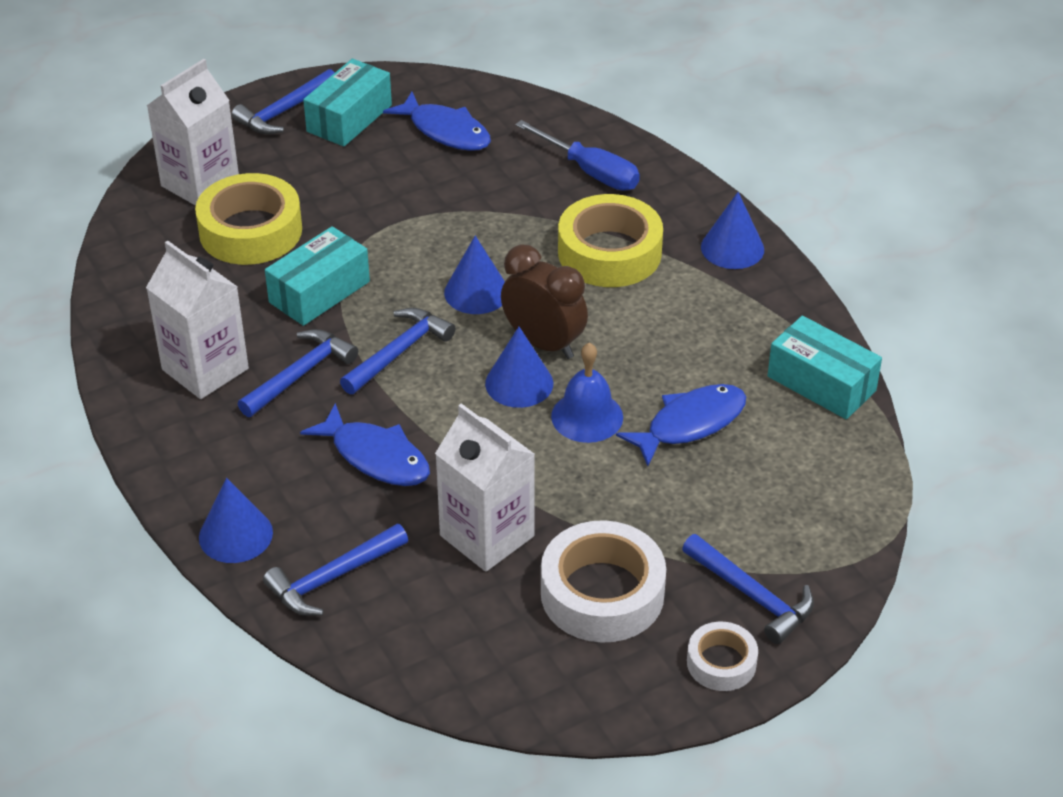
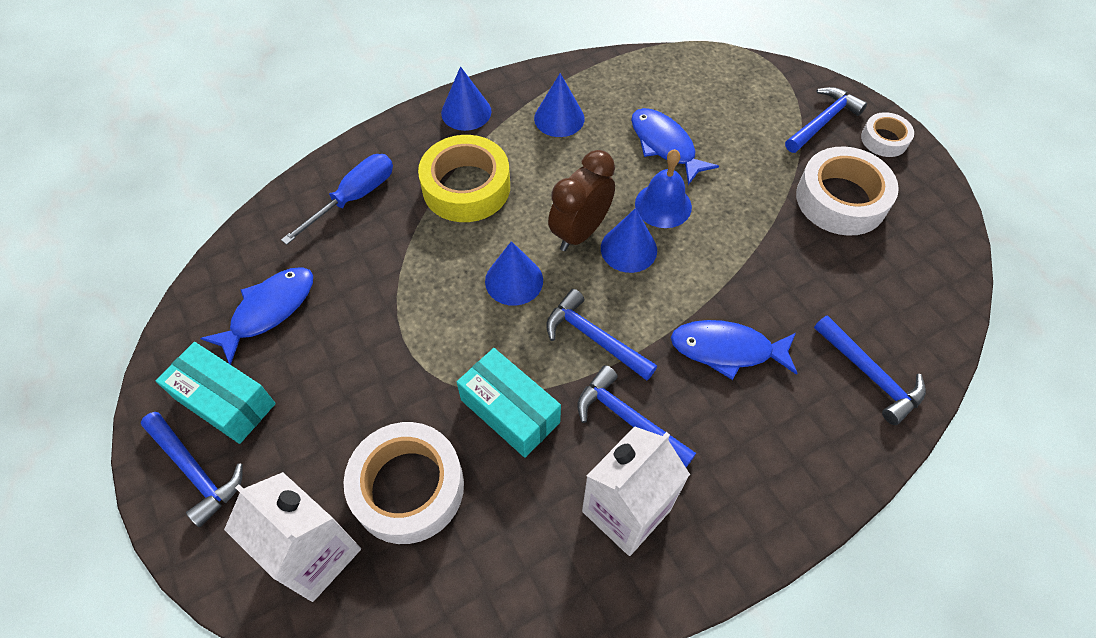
camera: 90 degrees left, 15 degrees up
(235, 535) = (839, 457): blue cone -> blue cone (559, 118)
(250, 231) = (408, 487): yellow tape -> white tape
(376, 457) = (727, 350): blue fish -> blue fish turned 120 degrees counterclockwise
(487, 536) = (801, 269): white carton -> none
(821, 383) = (617, 74): turquoise box -> none

